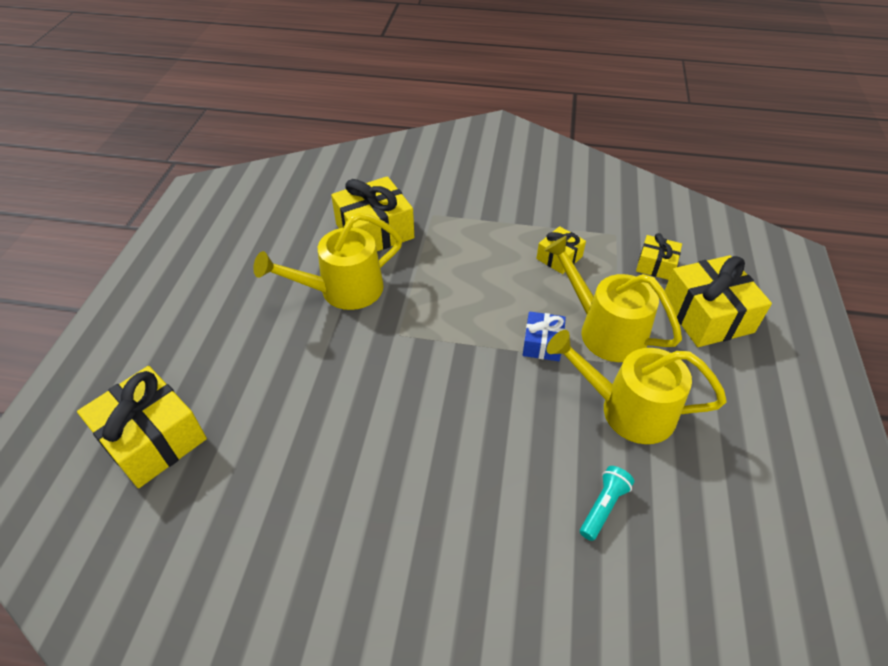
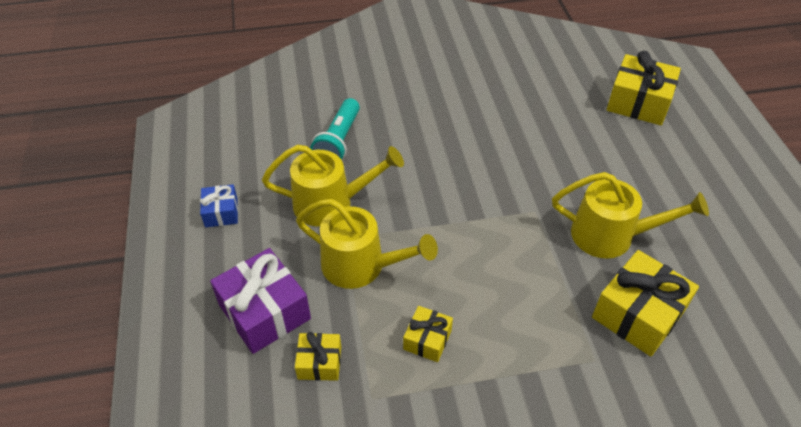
camera: 160 degrees right, 0 degrees up
(342, 290) = (612, 236): yellow watering can -> yellow watering can turned 60 degrees clockwise
(542, 344) = (412, 237): blue gift -> blue gift (221, 212)
(603, 506) = (339, 141): turquoise flashlight -> turquoise flashlight, size x1.66
(707, 315) = (264, 312): yellow gift -> purple gift

